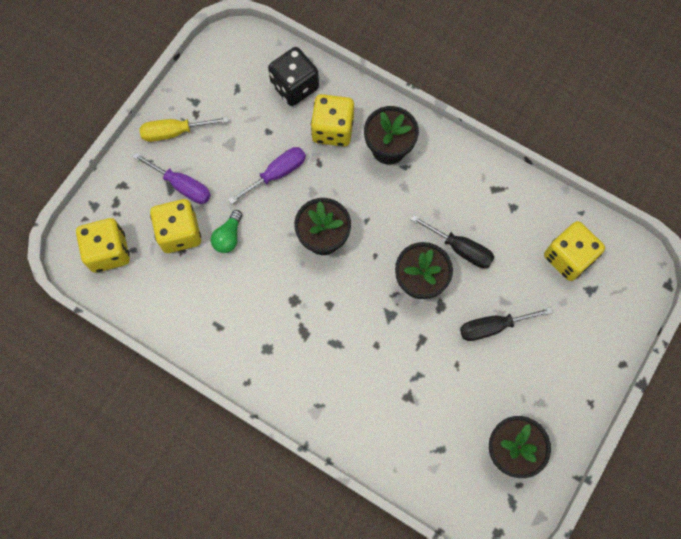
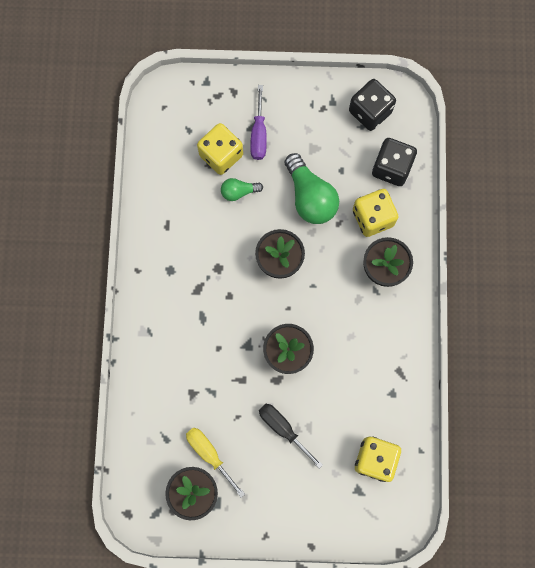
camera: 60 degrees right, 5 degrees up
(108, 252) = (177, 114): yellow dice -> none
(174, 132) = (298, 102): yellow screwdriver -> yellow screwdriver (209, 454)
(227, 74) = (370, 112): none -> black dice
(277, 174) = (310, 197): purple screwdriver -> green light bulb
(460, 249) = (332, 370): black screwdriver -> none

